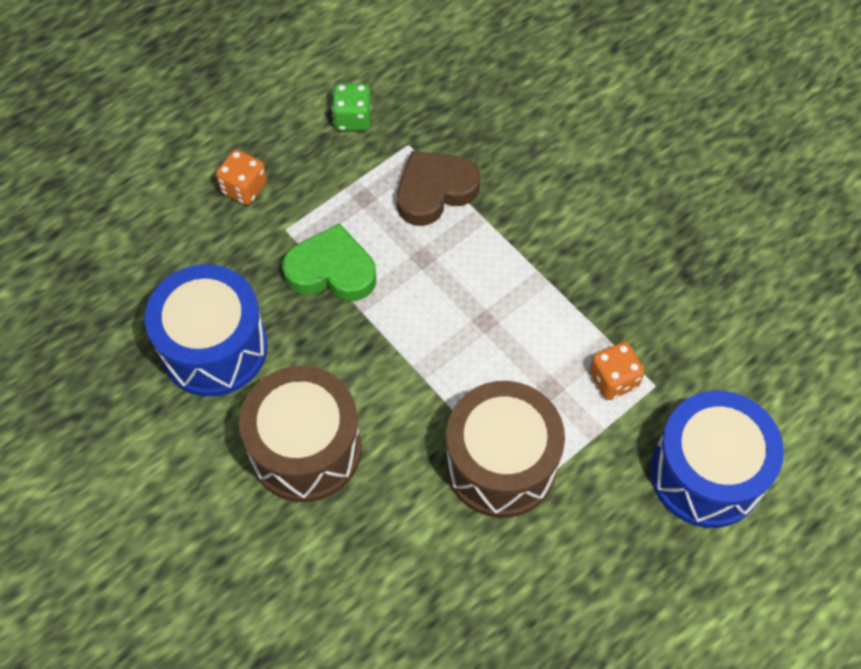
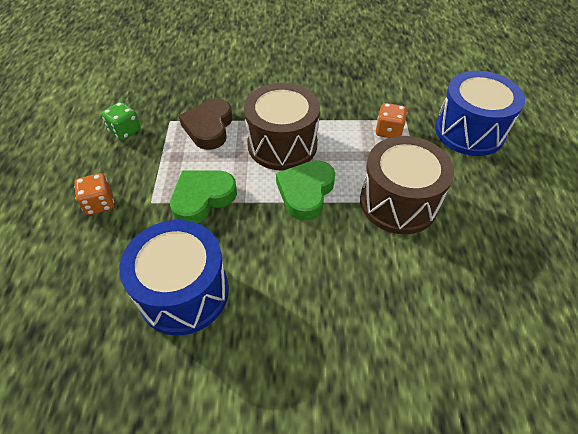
camera: 50 degrees left, 10 degrees down
(305, 449) = (305, 289): brown drum -> brown drum (282, 144)
(429, 360) = (305, 192): none -> green heart

